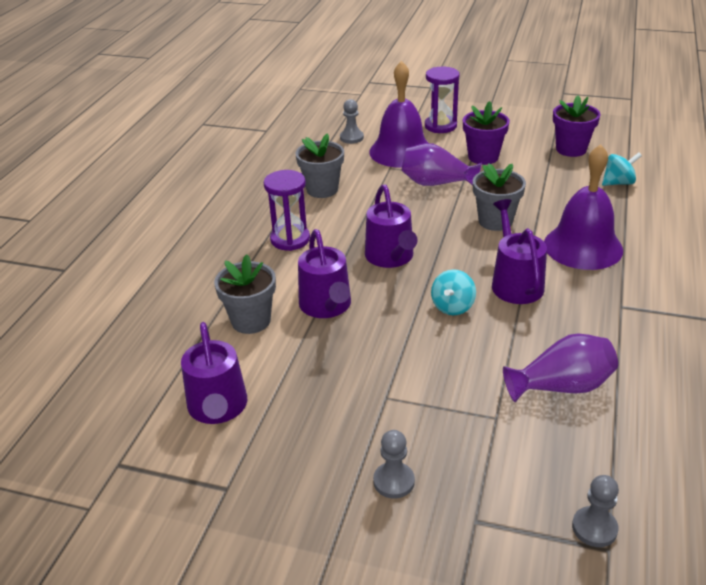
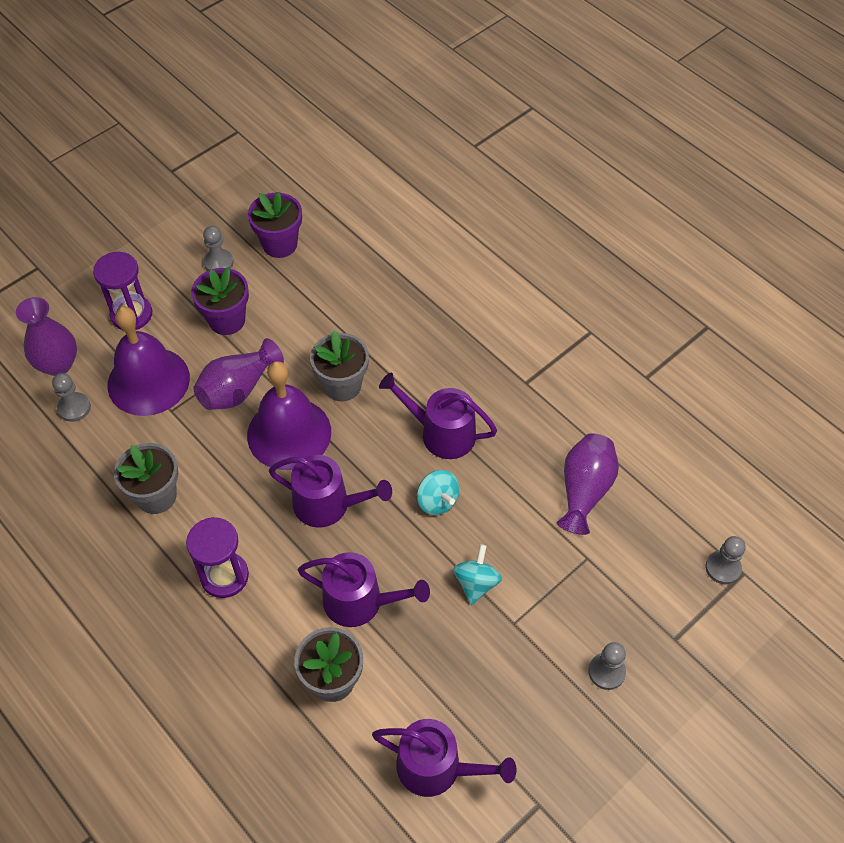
camera: 60 degrees left, 20 degrees up
(374, 120) = (58, 364): none -> purple vase
(522, 135) = (218, 262): none -> grey pawn
(583, 246) = (432, 349): purple bell -> purple bell (289, 433)
(618, 183) = (365, 253): turquoise spinning top -> turquoise spinning top (476, 583)

